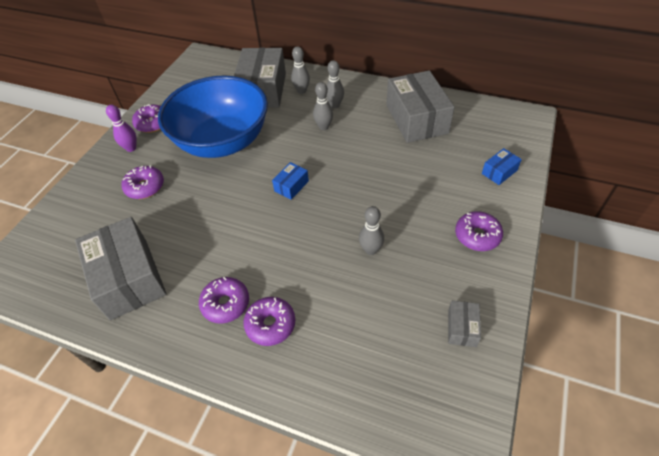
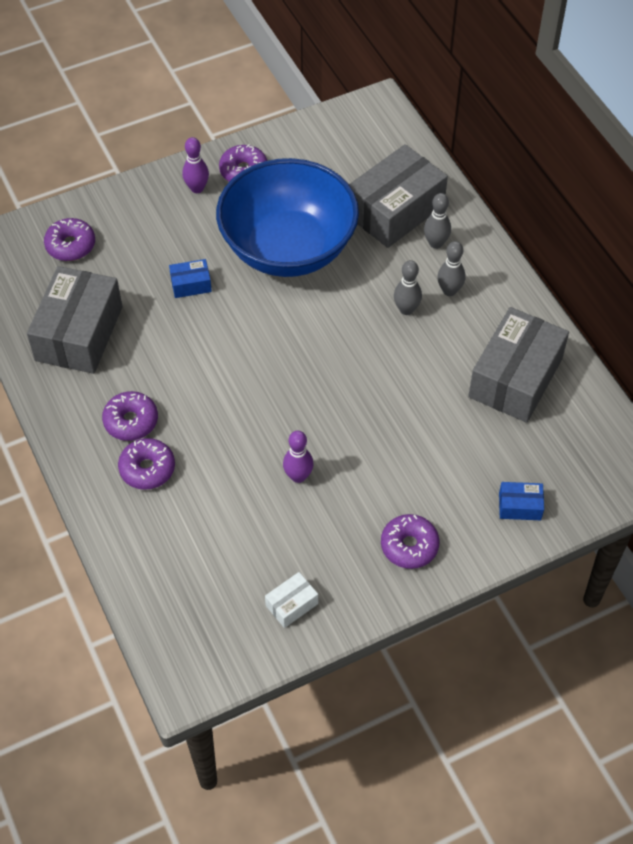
camera: 40 degrees right, 5 degrees up
(145, 187) = (170, 247): purple donut -> purple donut (70, 245)
(291, 186) = (300, 353): blue box -> blue box (191, 284)
(371, 250) = (298, 476): grey bowling pin -> purple bowling pin
(462, 328) = (291, 605): grey box -> white box

